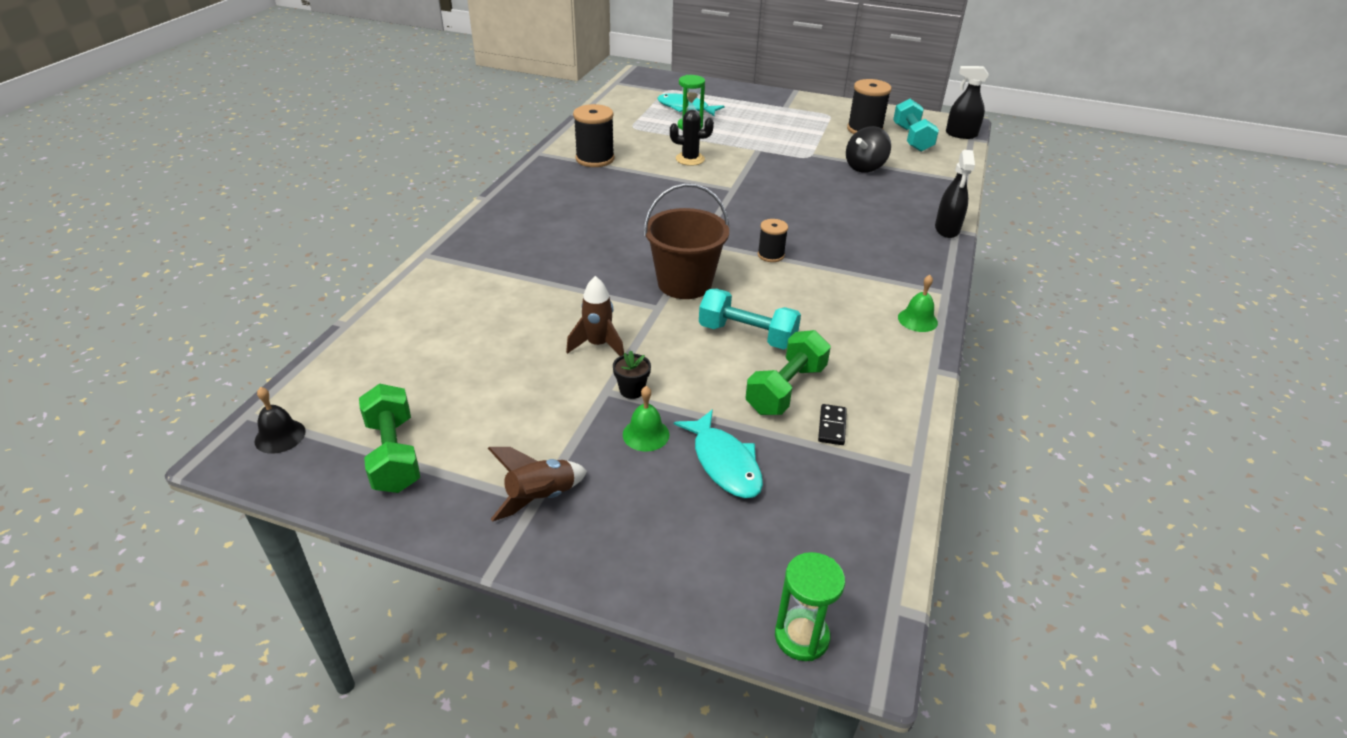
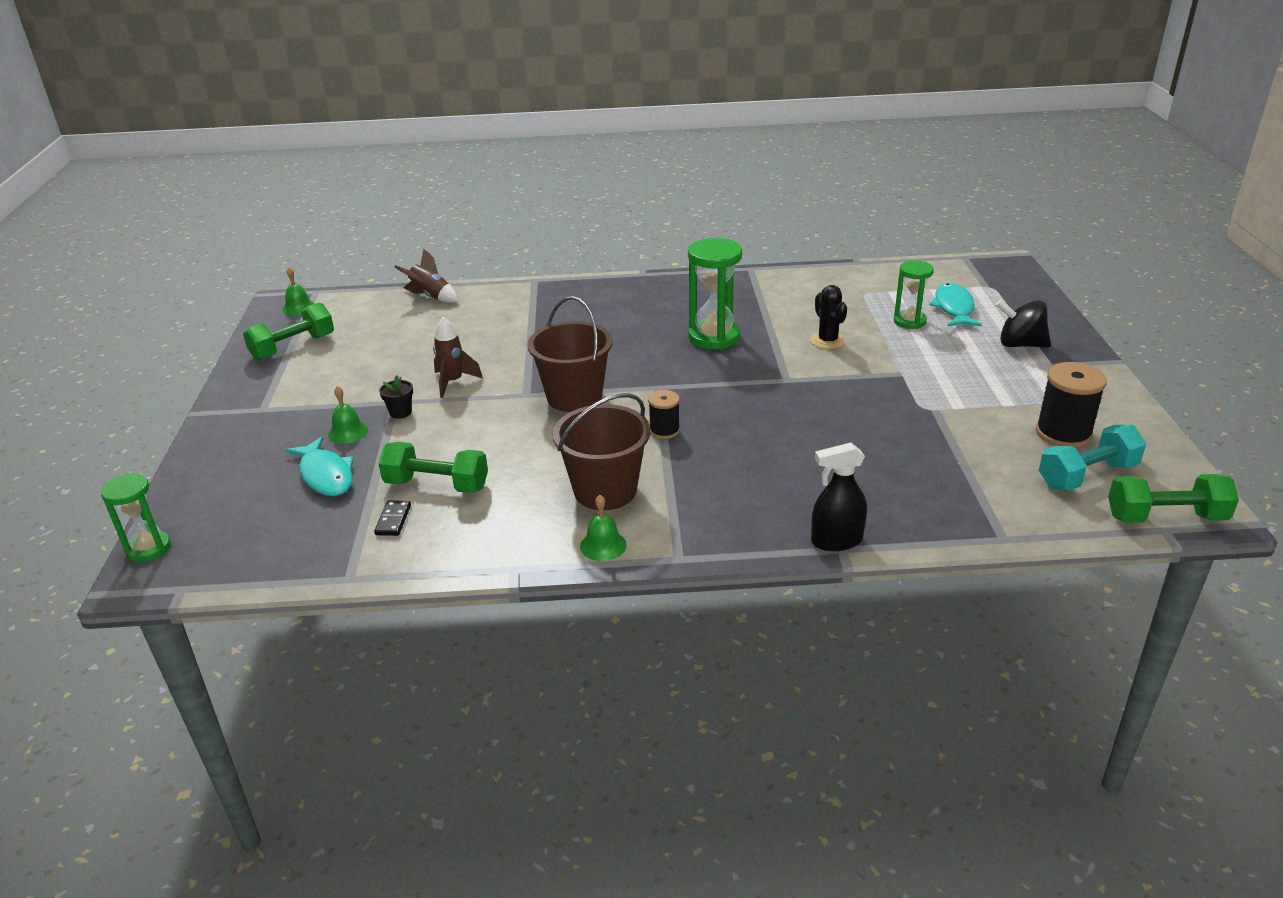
camera: 70 degrees right, 5 degrees down
(280, 436) = (299, 308): black bell -> green bell
(541, 498) = (265, 410): brown rocket -> brown rocket (431, 297)
(595, 159) = (769, 295): black spool -> none
(641, 198) = (714, 337): none -> green hourglass
(724, 463) = (326, 475): turquoise fish -> turquoise fish turned 75 degrees counterclockwise
(747, 335) = (510, 448): turquoise dumbbell -> none
(832, 426) = (393, 520): black domino -> black domino turned 75 degrees counterclockwise
(842, 302) = (605, 490): none -> brown bucket
(865, 167) = (944, 452): black spinning top -> black spinning top (1020, 344)
(961, 134) = (1165, 517): black spray bottle -> green dumbbell

